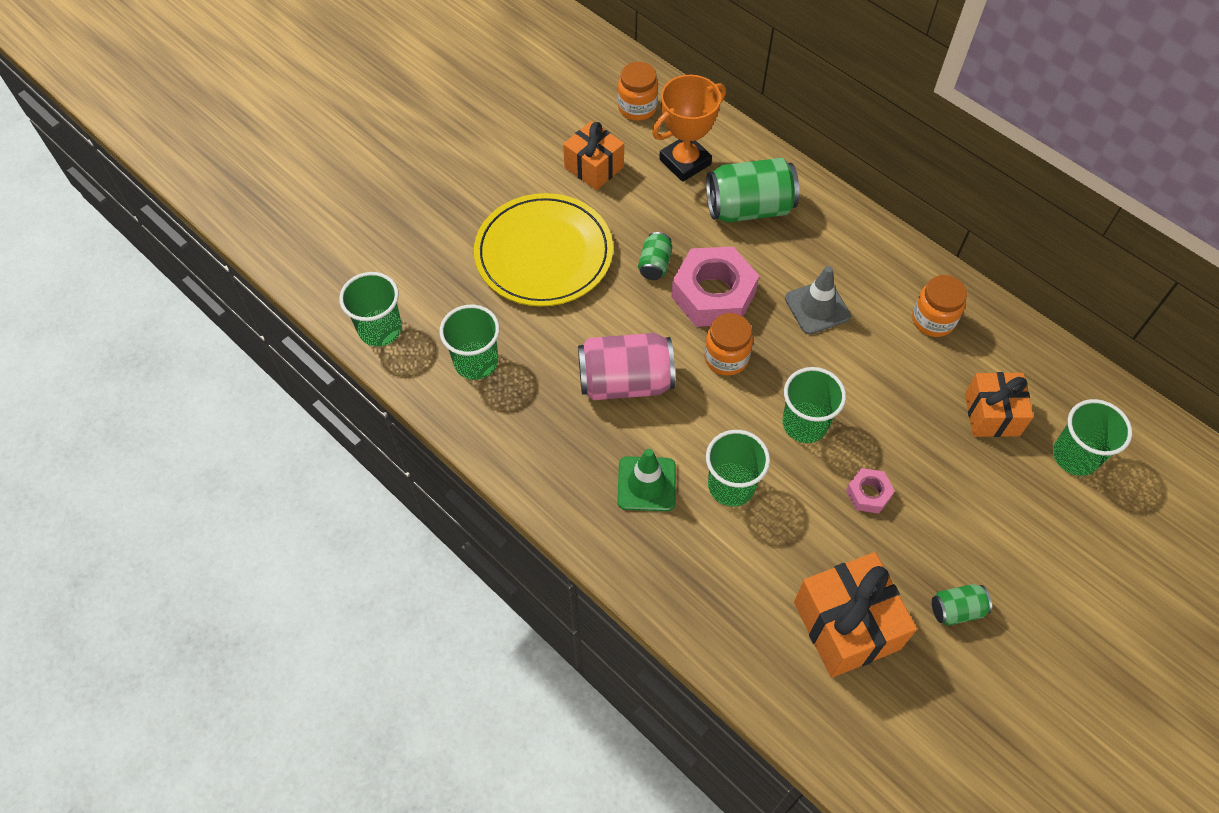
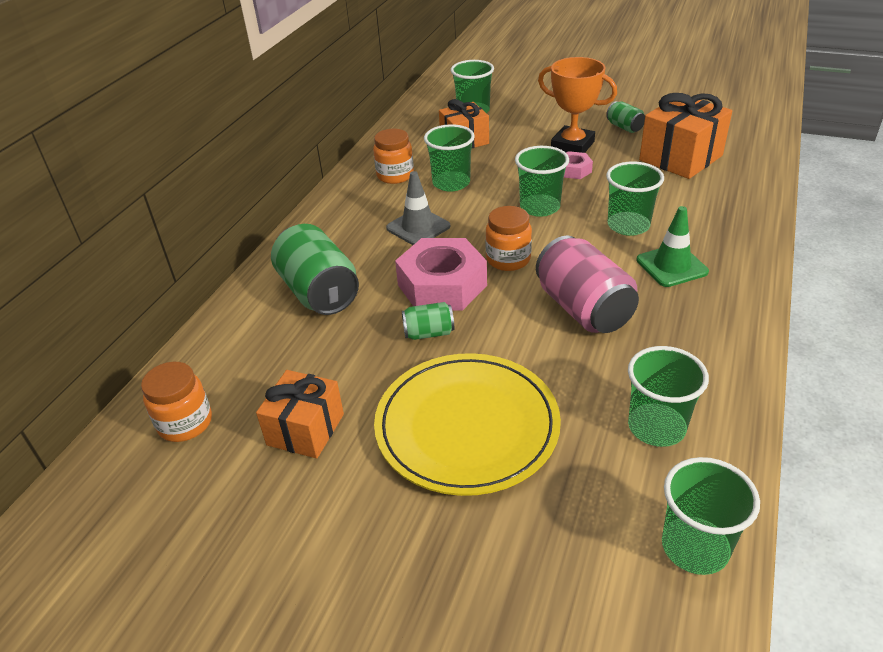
camera: 110 degrees left, 20 degrees down
(685, 162) = (268, 354): orange trophy -> orange trophy (572, 145)
(893, 364) = (451, 183): none -> green cup

